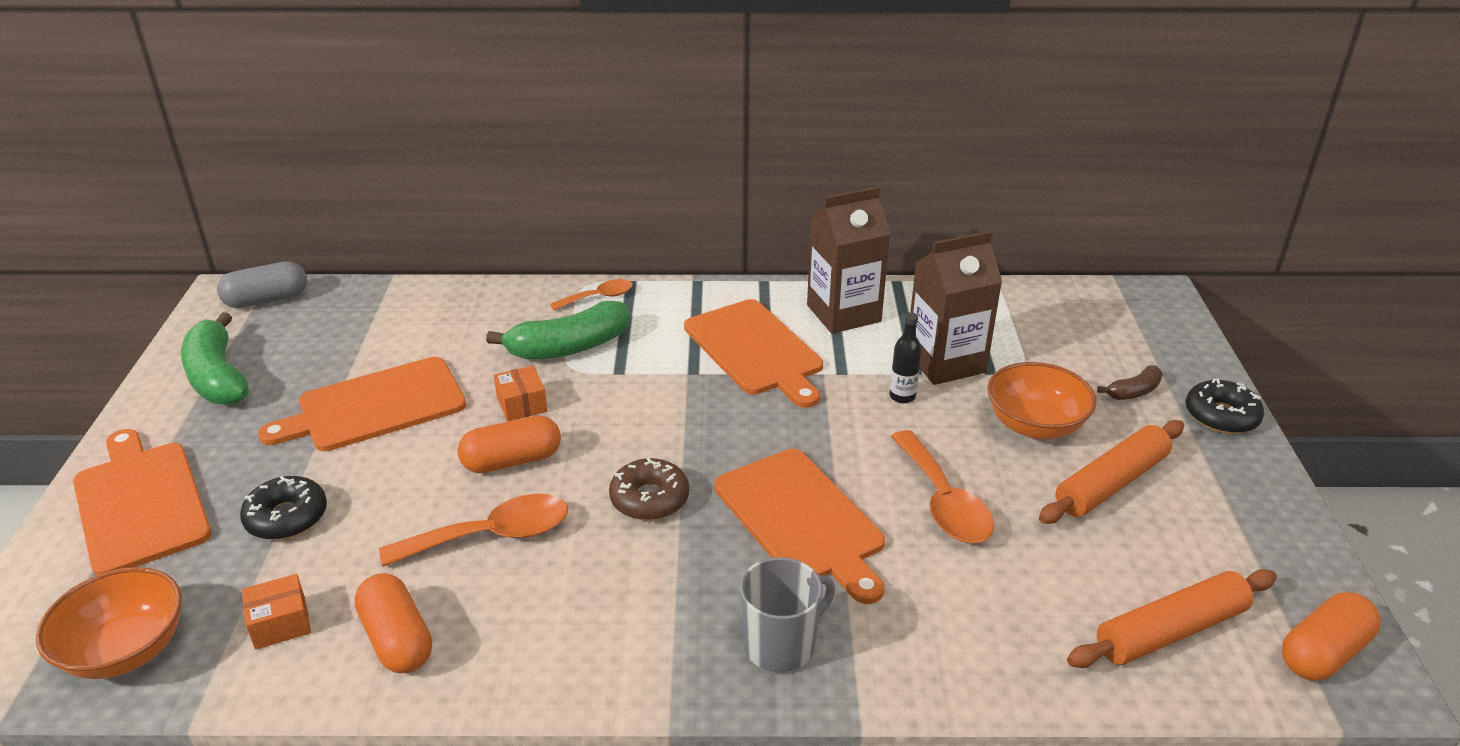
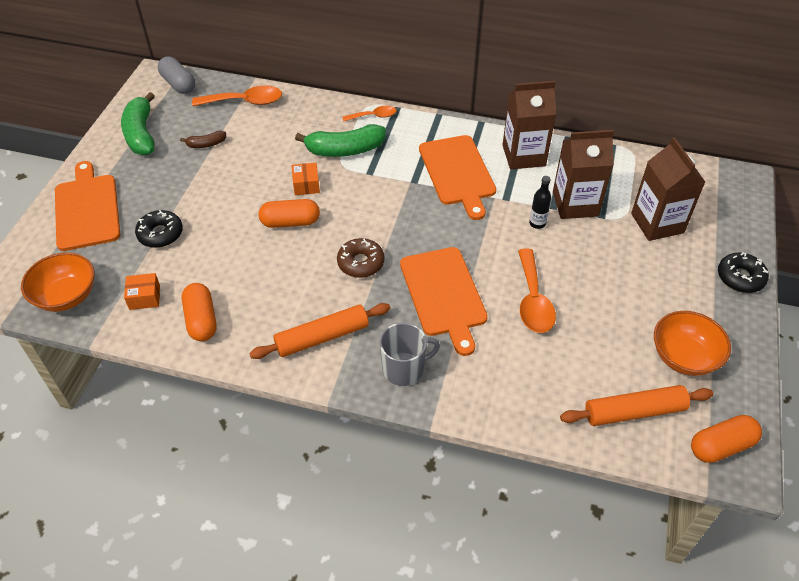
camera: 15 degrees right, 15 degrees up
(267, 300) = (178, 84): grey capsule -> grey capsule turned 60 degrees clockwise
(375, 406) = (223, 170): orange cutting board -> none
(492, 535) = (266, 268): orange spoon -> orange spoon (245, 102)
(1035, 425) = (613, 260): orange bowl -> orange bowl (684, 357)
(1072, 367) = (657, 223): none -> brown carton
(1110, 483) = (643, 309): orange rolling pin -> orange rolling pin (322, 337)
(1133, 392) = (690, 248): brown banana -> brown banana (206, 144)

